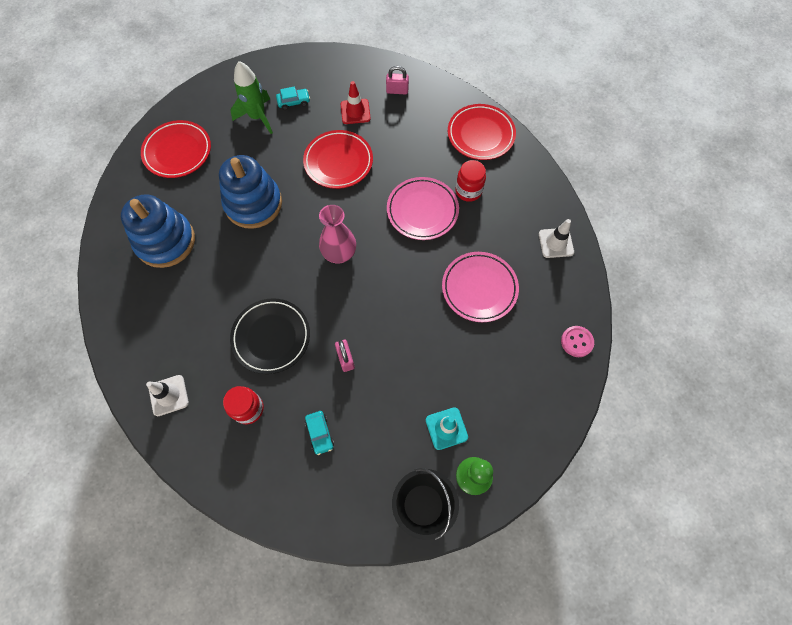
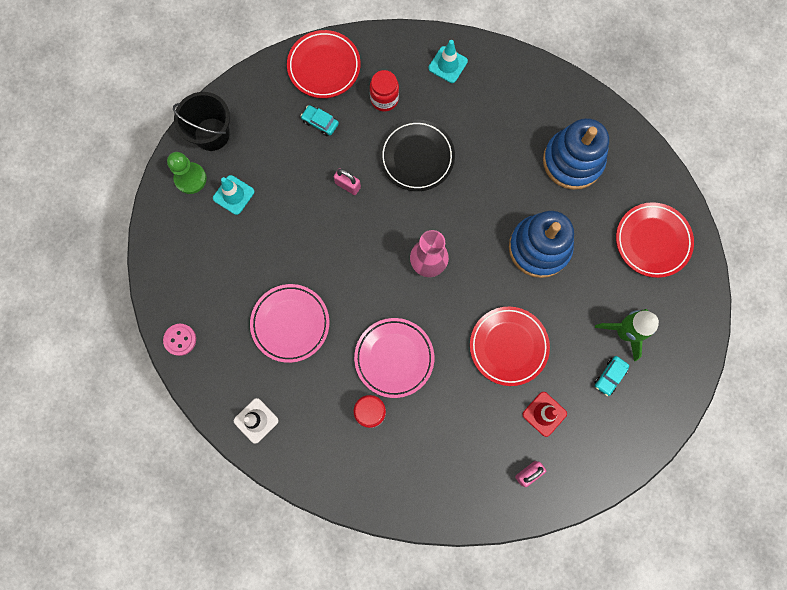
camera: 140 degrees right, 10 degrees up
(168, 395) = (448, 65): white traffic cone -> turquoise traffic cone
(480, 135) = (407, 486): red plate -> red plate (324, 67)

